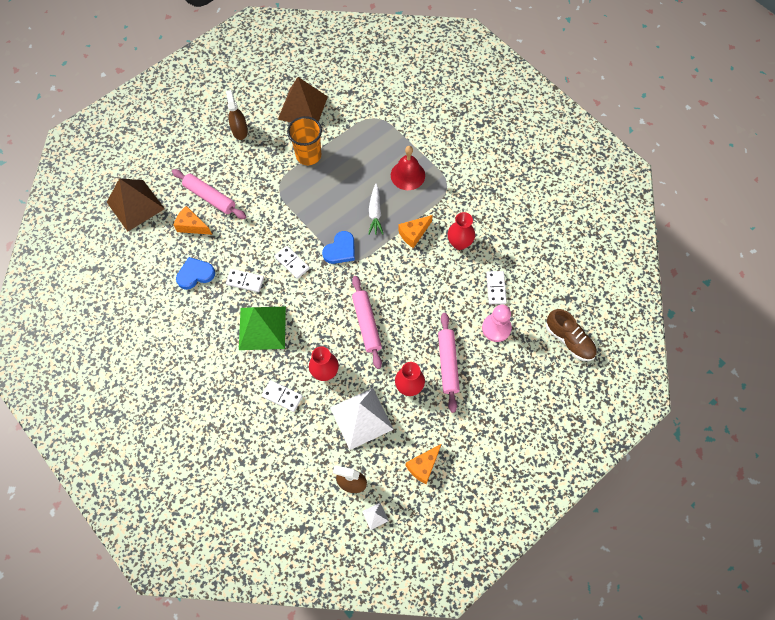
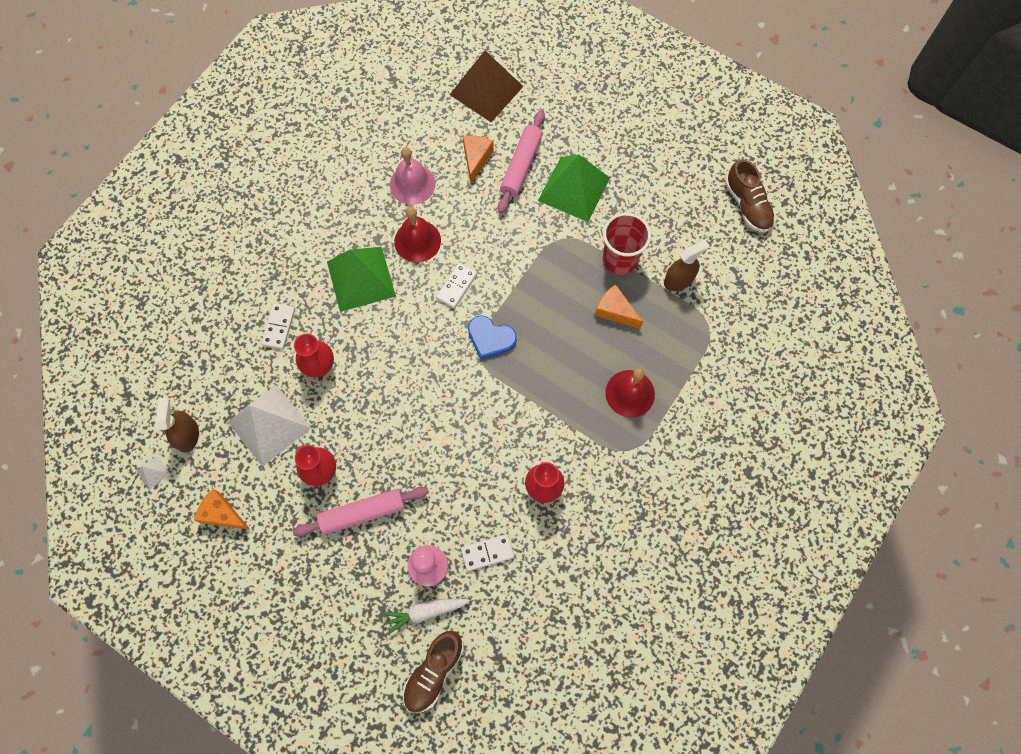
camera: 75 degrees right, 5 degrees up
(195, 274) = (412, 184): blue heart -> pink bell
(240, 130) = (630, 168): brown spray bottle -> brown spray bottle (679, 280)
(243, 169) = (574, 189): none -> green pyramid
(245, 281) = (417, 241): white domino -> red bell
(295, 72) = (747, 205): none -> brown shoe
(303, 108) = (692, 231): brown pyramid -> none
(308, 155) = (620, 260): orange cup -> red cup
(366, 324) = (394, 398): pink rolling pin -> none
(375, 213) = (558, 366): white carrot -> white carrot (425, 612)
(413, 234) = (540, 424): orange cheese -> orange cheese (615, 311)

